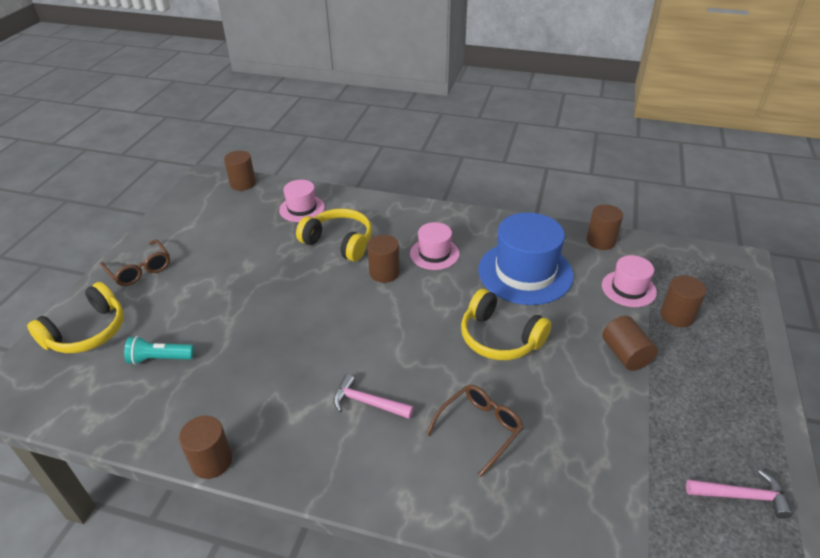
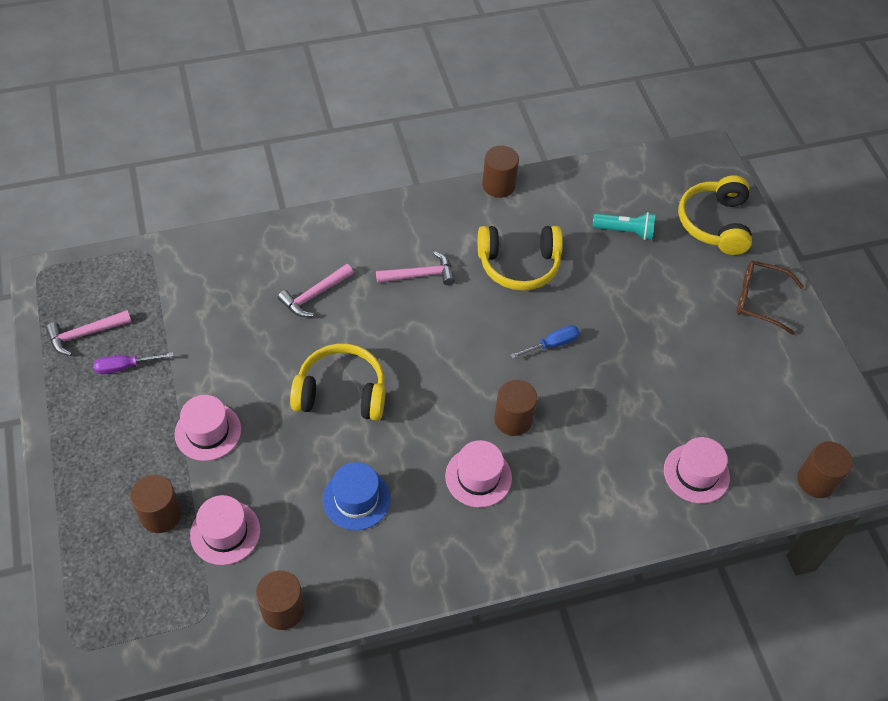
camera: 145 degrees right, 15 degrees up
(160, 359) = (625, 231): turquoise flashlight -> turquoise flashlight turned 45 degrees clockwise
(312, 303) = (552, 344): none -> blue screwdriver
(339, 242) = (599, 439): yellow headphones -> yellow headphones (519, 265)
(479, 429) = (314, 295): brown glasses -> pink hammer
(525, 272) = (356, 499): blue hat -> blue hat, size x0.55
(625, 354) = (208, 431): brown cylinder -> pink hat
(697, 441) = (125, 367): none -> purple screwdriver

